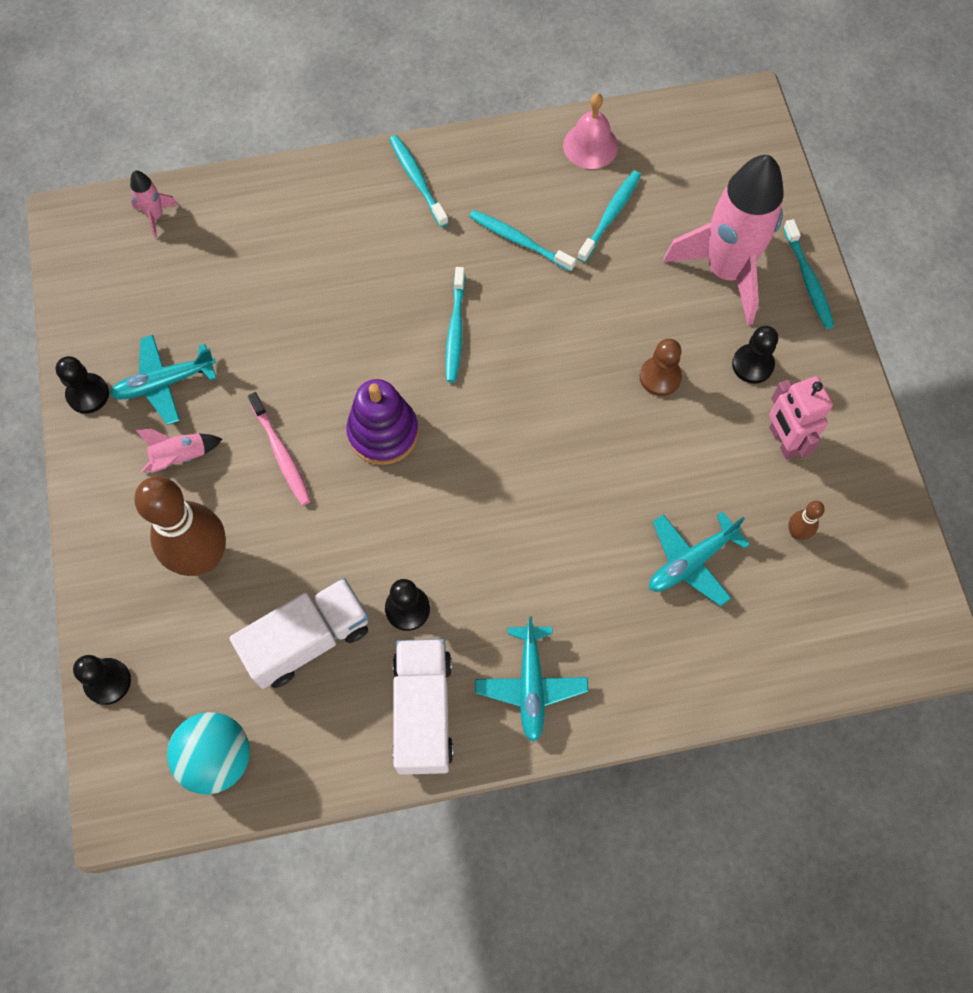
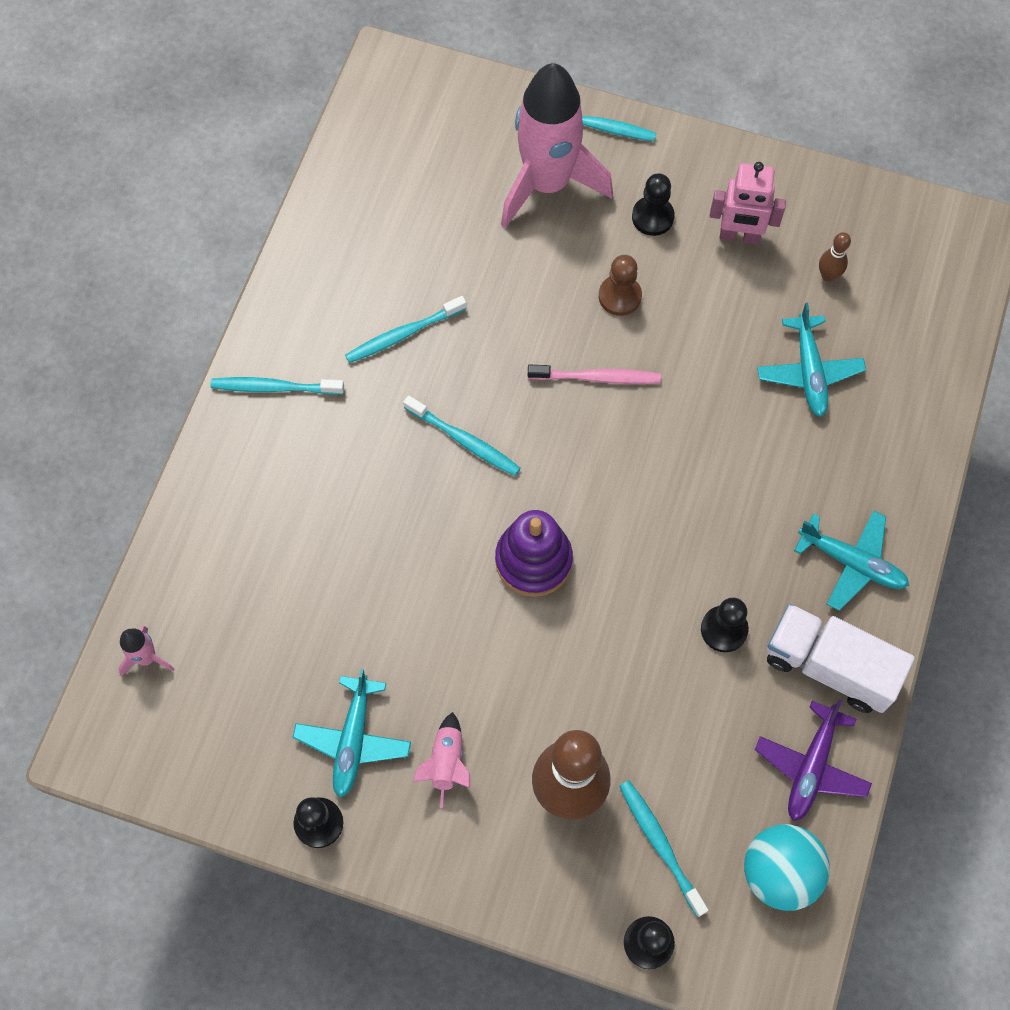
camera: 60 degrees left, 0 degrees up
(281, 453) = (500, 664): pink toothbrush -> pink toothbrush (596, 377)
(307, 640) = (707, 734): white truck -> none
(323, 740) = (811, 767): none -> purple plane
(590, 146) = (340, 217): pink bell -> none
(610, 216) = (428, 244): turquoise toothbrush -> turquoise toothbrush (660, 845)

